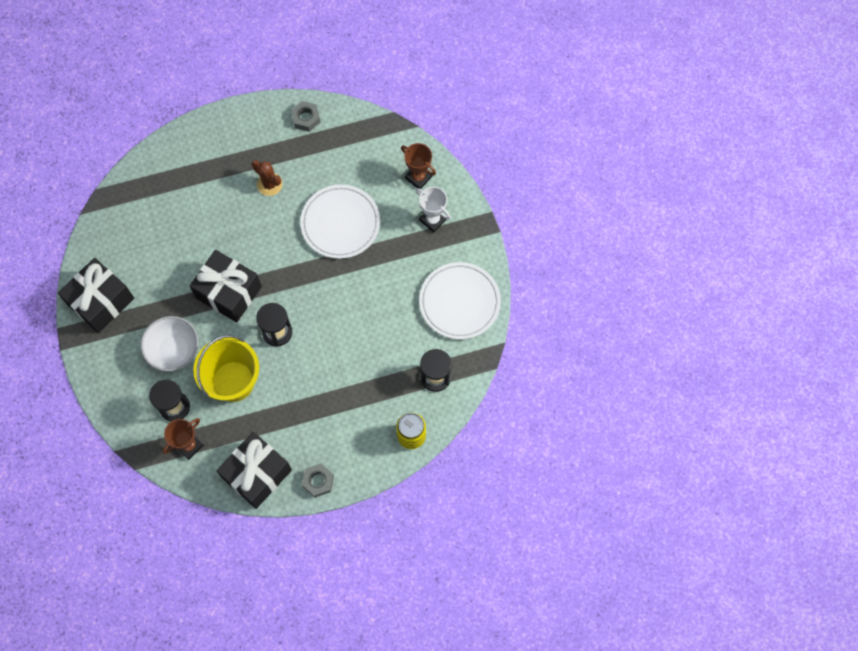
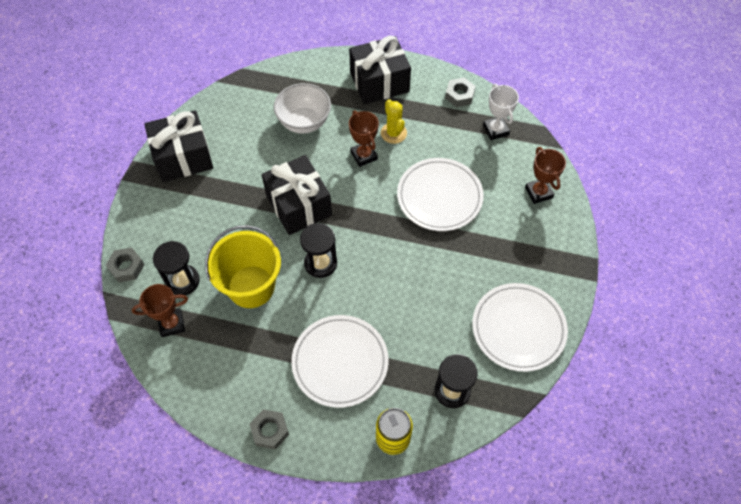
camera: 30 degrees right, 10 degrees down
(120, 421) = (126, 267): none -> grey nut
(174, 351) = (216, 231): white bowl -> white bowl (304, 122)
(256, 218) = (364, 155): none -> brown trophy
(257, 474) = (215, 388): black gift -> black gift (379, 82)
(269, 184) = (393, 133): brown cactus -> yellow cactus
(340, 402) = (340, 362): none -> white plate
(433, 220) = (532, 237): white trophy -> white trophy (495, 130)

